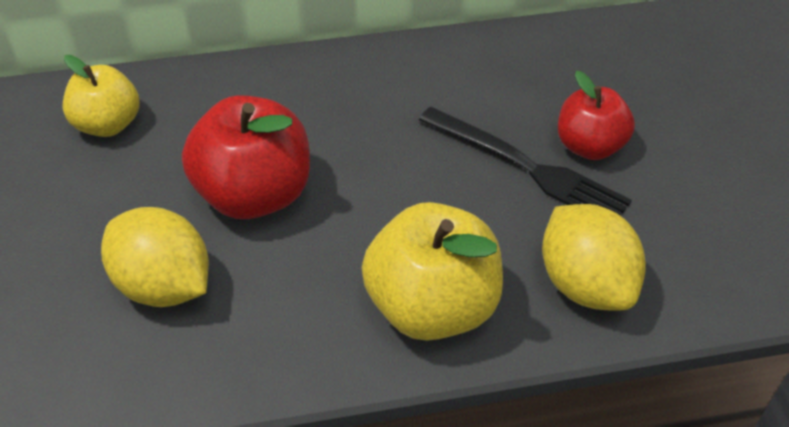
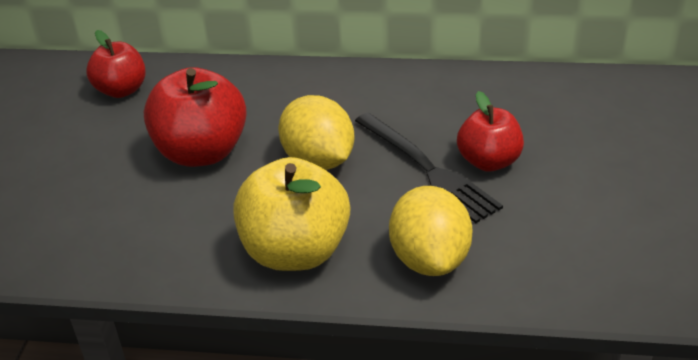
camera: 20 degrees right, 10 degrees down
(108, 124) = (121, 90): yellow apple -> red apple
(164, 285) = (105, 200): yellow lemon -> yellow lemon (318, 161)

